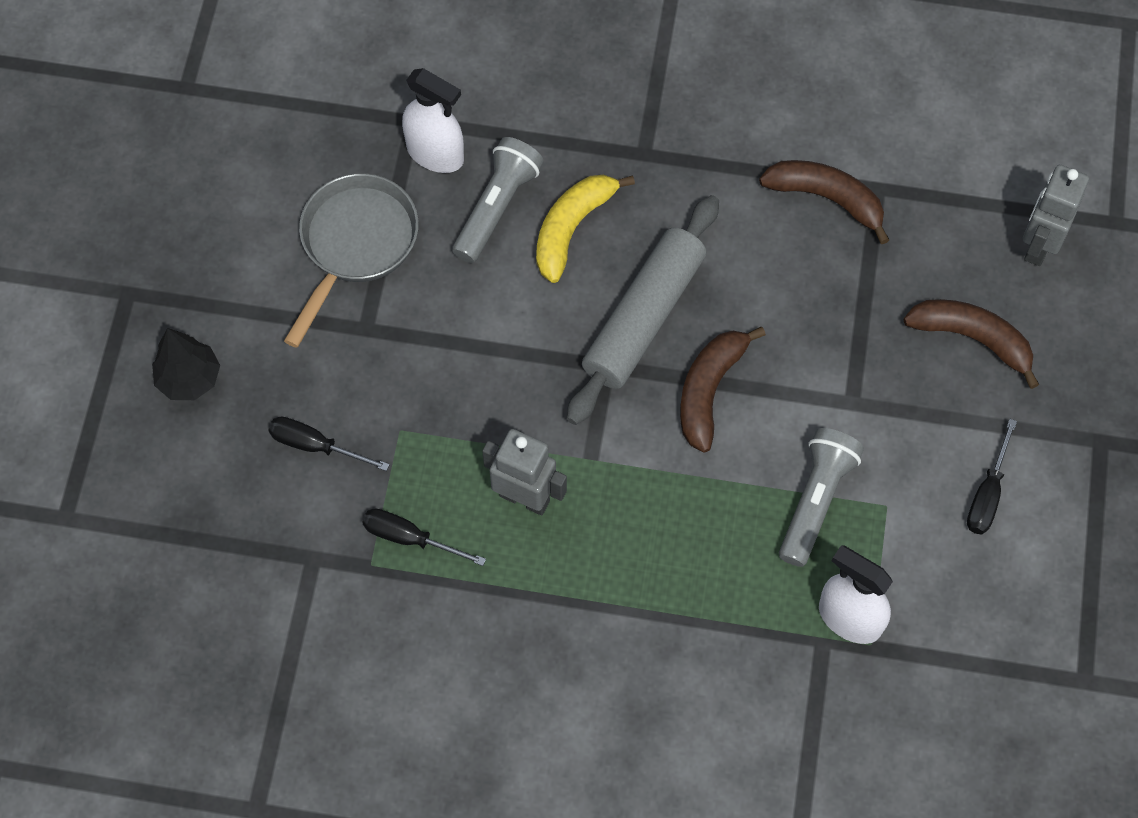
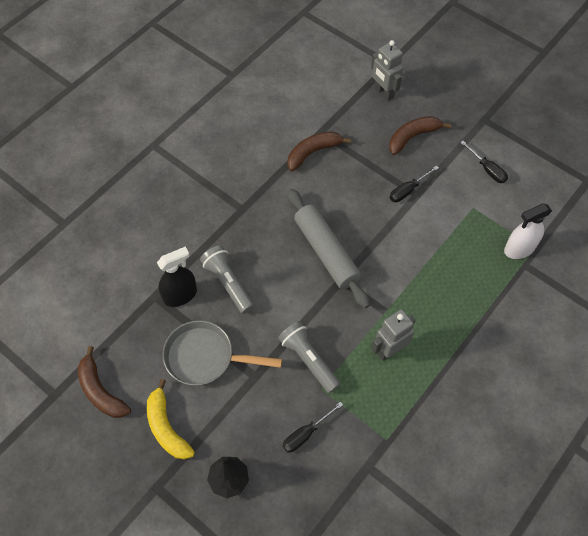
camera: 60 degrees left, 5 degrees down
(355, 245) = (205, 357): grey pan -> grey pan turned 45 degrees counterclockwise
(410, 538) = (382, 413): black screwdriver -> black screwdriver (408, 190)
(435, 154) = (180, 295): white spray bottle -> black spray bottle
(572, 228) = (261, 257): yellow banana -> yellow banana (166, 427)
(709, 390) = (379, 245): brown banana -> brown banana (100, 391)
(816, 500) = (456, 232): grey flashlight -> grey flashlight (308, 360)

